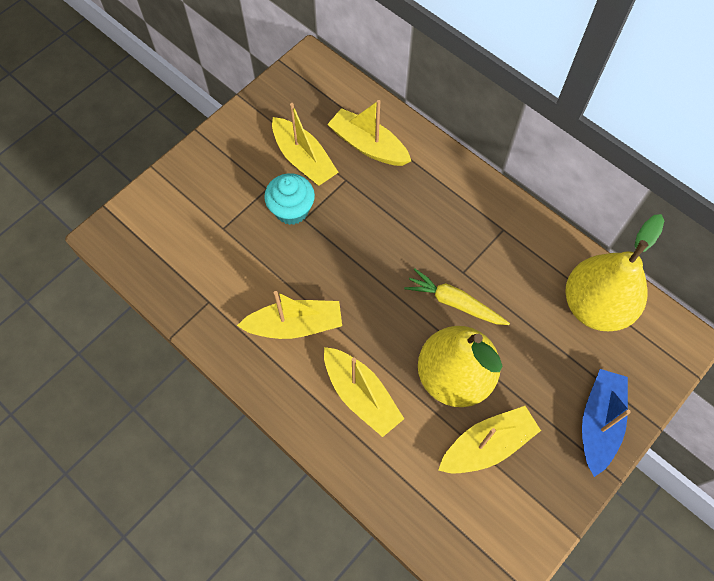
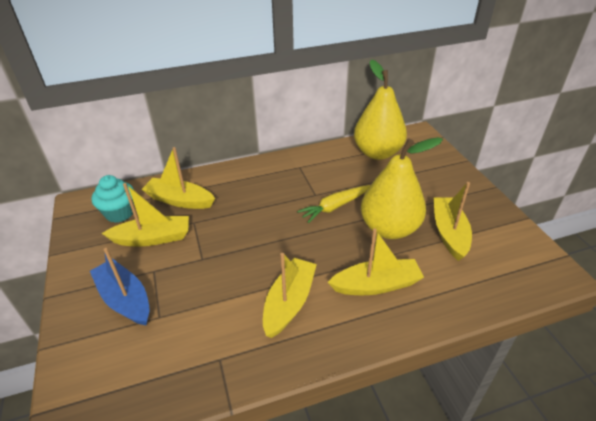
camera: 60 degrees left, 25 degrees down
(291, 210) = (187, 263): turquoise cupcake -> turquoise cupcake (119, 213)
(368, 145) = (179, 200): yellow boat -> yellow boat turned 45 degrees clockwise
(599, 423) = (455, 180): blue boat -> blue boat (125, 299)

